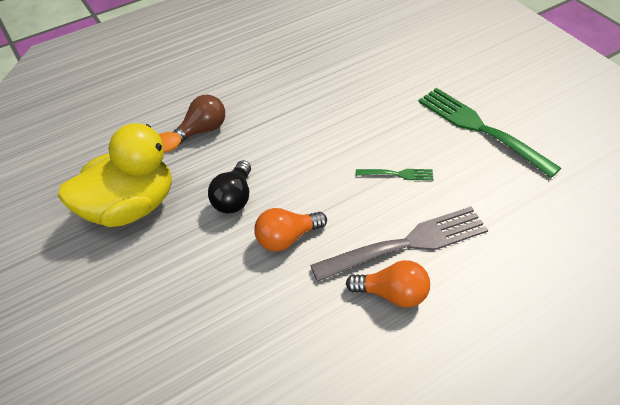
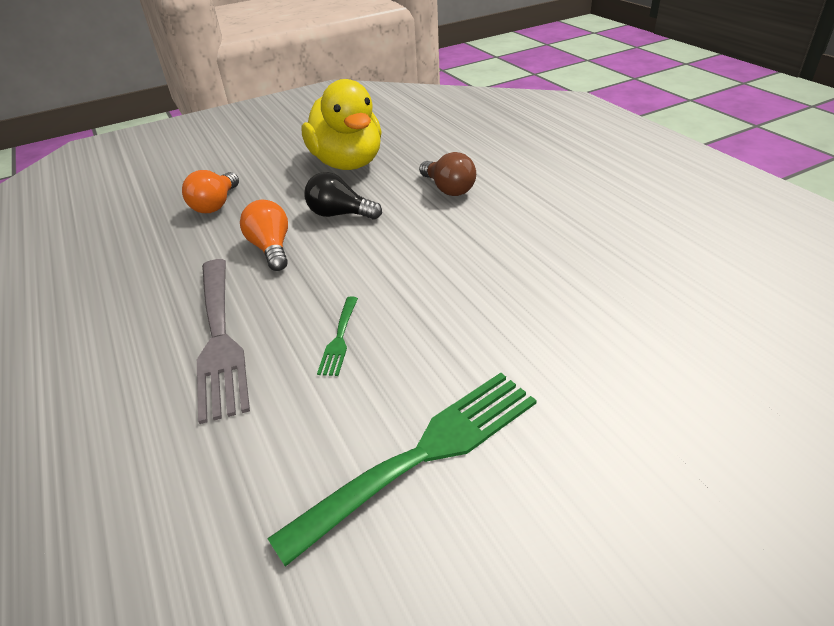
camera: 95 degrees right, 10 degrees down
(392, 294) = (158, 321): orange light bulb -> orange light bulb (216, 205)

